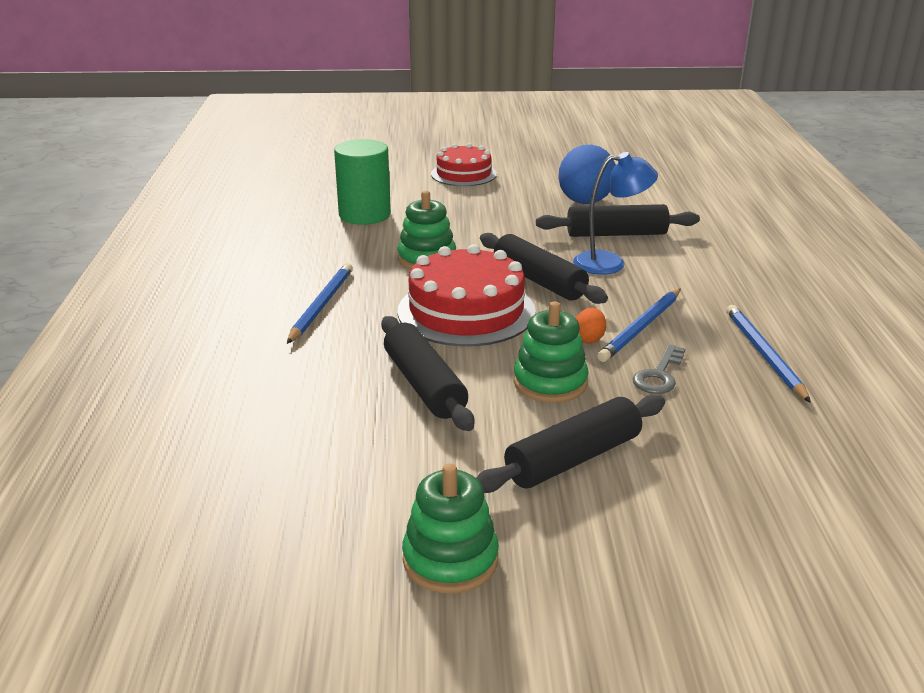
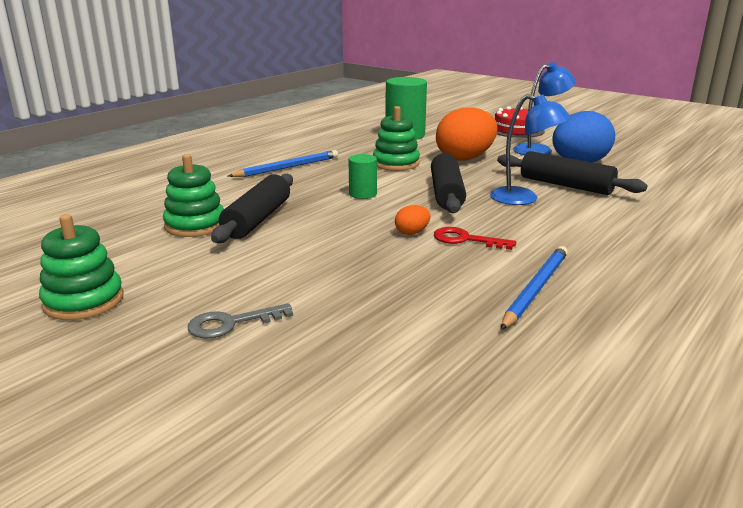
camera: 40 degrees right, 5 degrees down
(466, 311) = (362, 194): red cake -> green cylinder
(480, 229) = (465, 158): none -> orange egg
(526, 195) = (539, 150): none -> blue lamp
(550, 383) = (333, 245): green stacking toy -> green stacking toy (195, 225)
(573, 459) = (256, 287): black rolling pin -> none
(641, 328) = (465, 239): blue pencil -> red key
(659, 375) = (417, 269): grey key -> grey key (231, 323)

